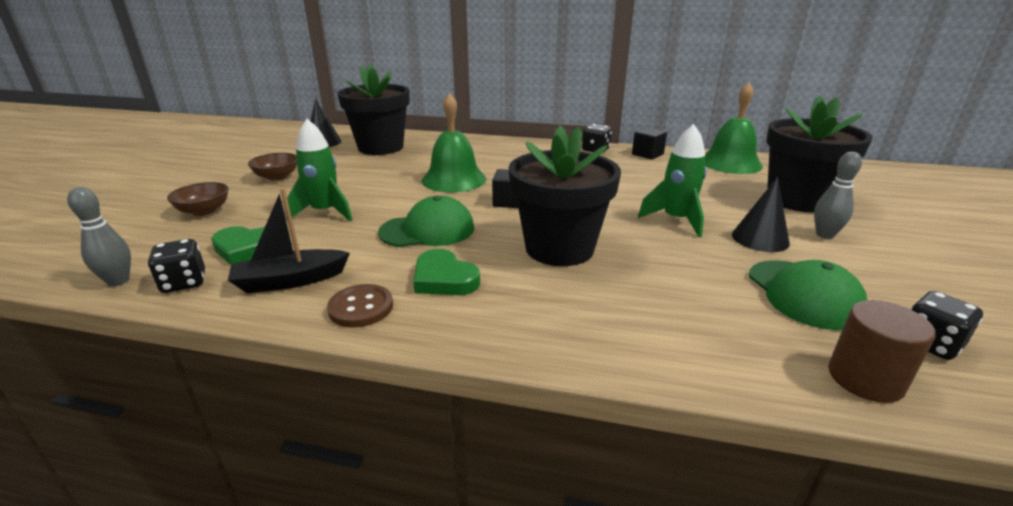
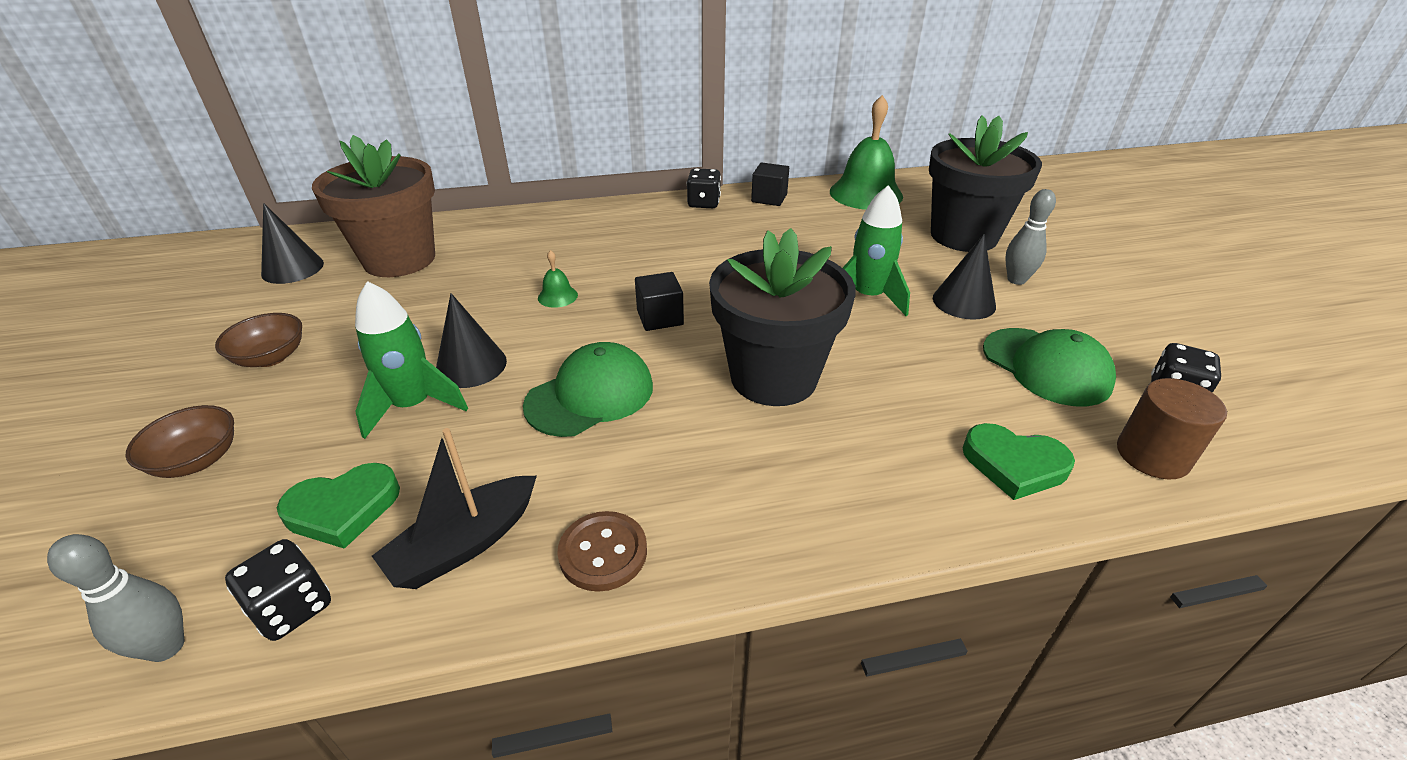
camera: 25 degrees left, 10 degrees up
(373, 201) = (471, 365): none -> black cone
(380, 147) = (399, 259): black flower pot -> brown flower pot
(444, 278) = (673, 468): green heart -> green heart (1014, 465)
(454, 179) = (557, 296): green bell -> green bell, size x0.43

